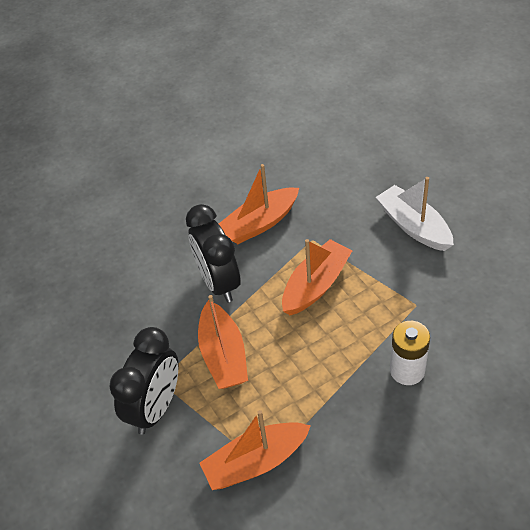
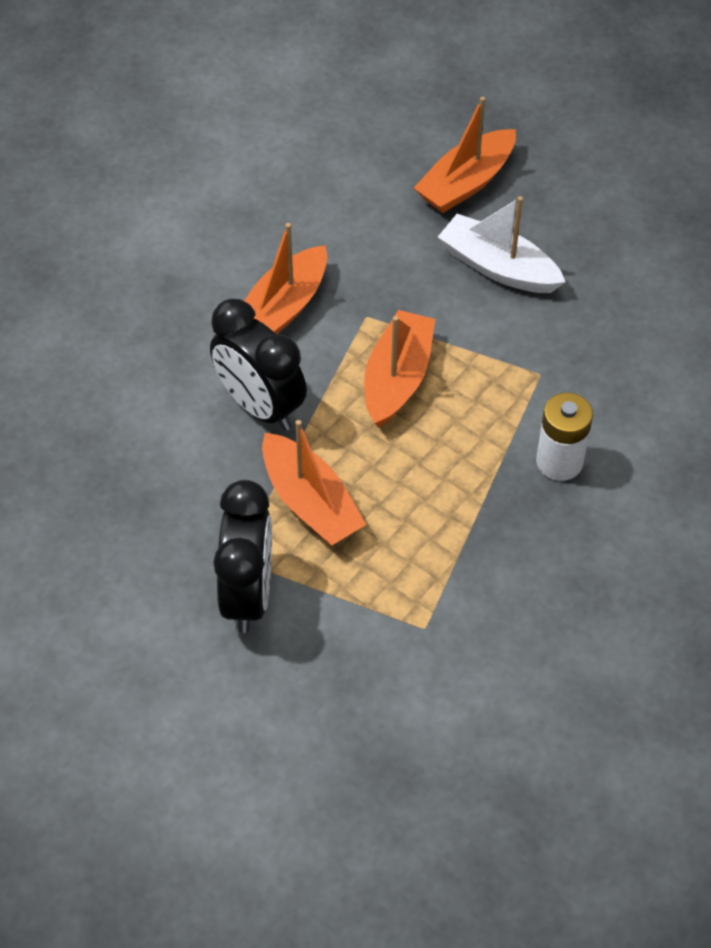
camera: 25 degrees left, 5 degrees up
(256, 462) = (412, 625): orange boat -> orange boat (466, 183)

